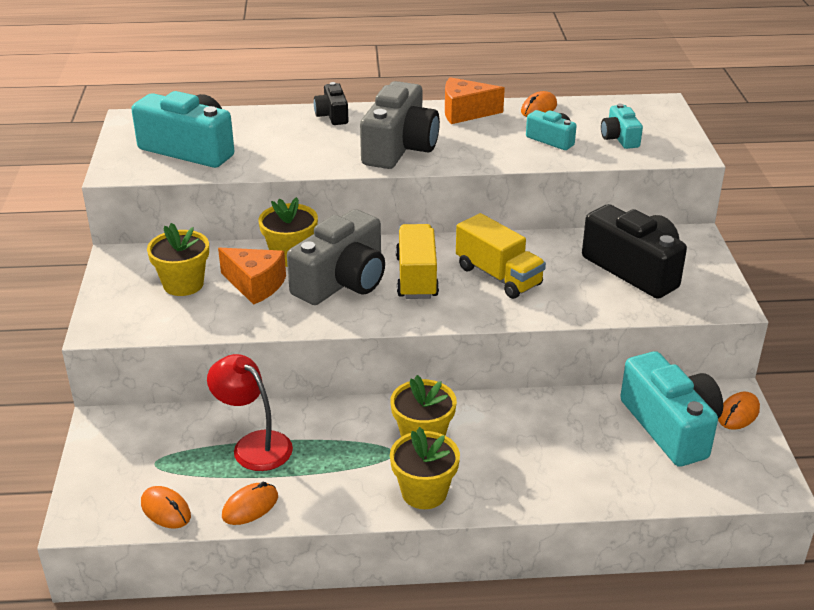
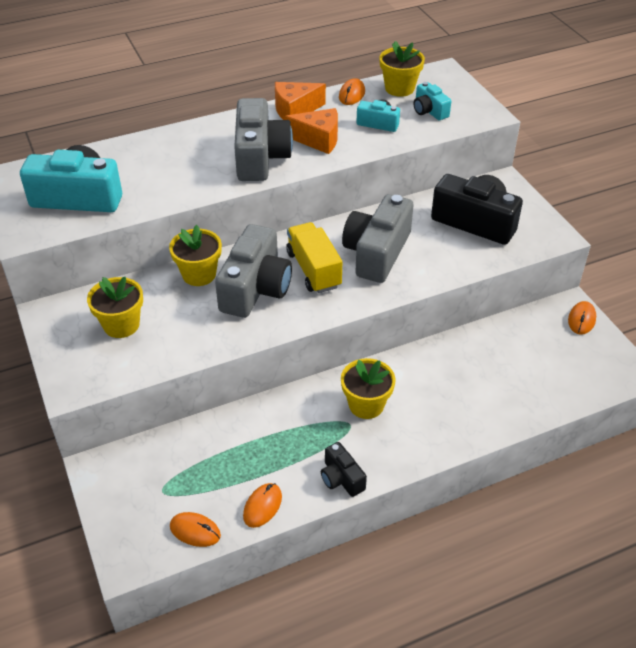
camera: 20 degrees left, 10 degrees up
(254, 445) = (236, 450): red lamp -> none
(255, 285) = (184, 310): orange cheese -> orange cheese (318, 140)
(332, 115) = (184, 135): black camera -> black camera (341, 478)
(424, 492) = (391, 452): yellow flower pot -> yellow flower pot (399, 88)
(498, 276) = (377, 253): yellow truck -> grey camera
(670, 427) = (541, 344): turquoise camera -> none

